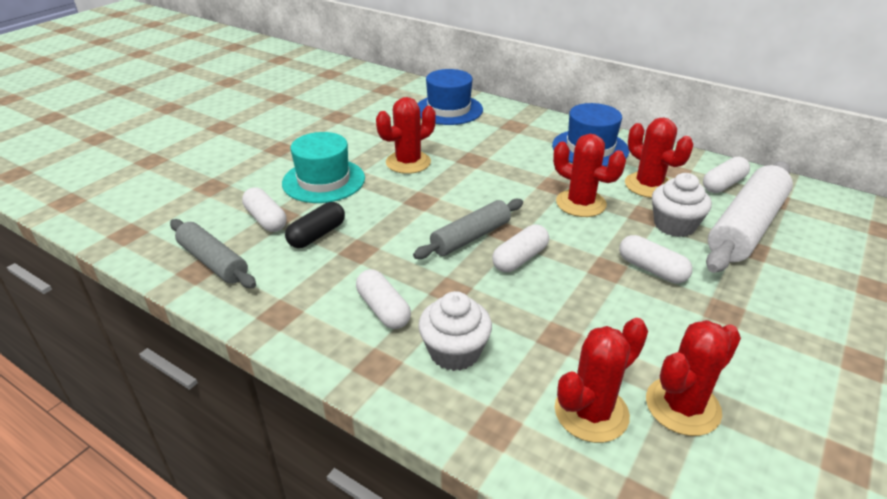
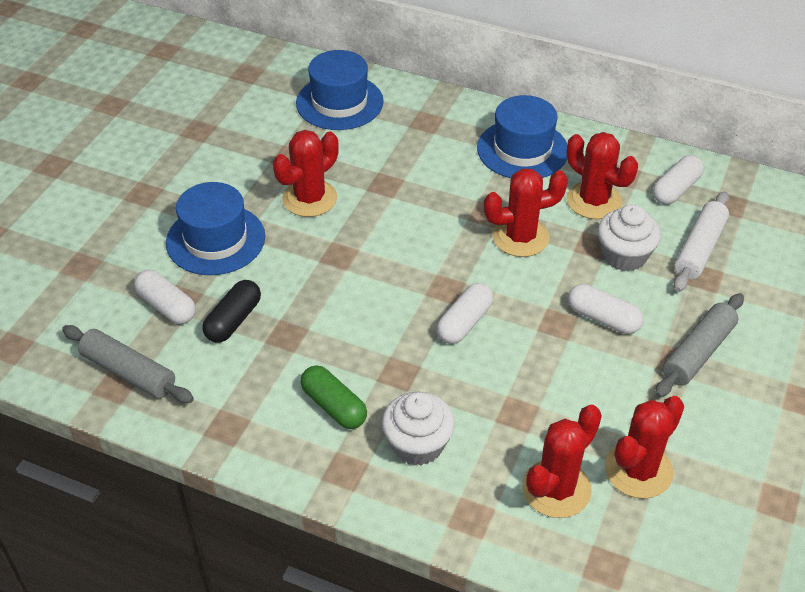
camera: 10 degrees left, 10 degrees up
(323, 180) = (215, 240): turquoise hat -> blue hat
(383, 309) = (334, 406): white capsule -> green capsule
(471, 237) = (406, 301): grey rolling pin -> grey rolling pin (698, 353)
(580, 203) = (520, 237): red cactus -> red cactus turned 45 degrees counterclockwise
(746, 227) = (699, 249): white rolling pin -> white rolling pin, size x0.62

